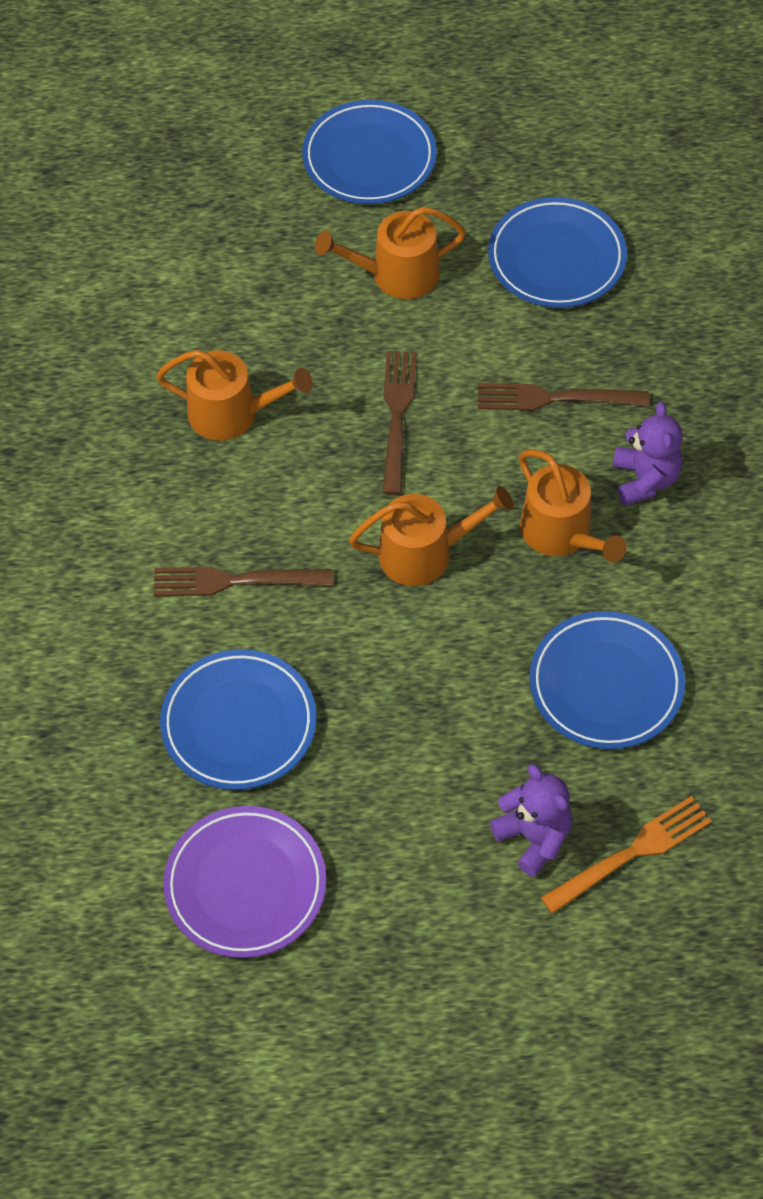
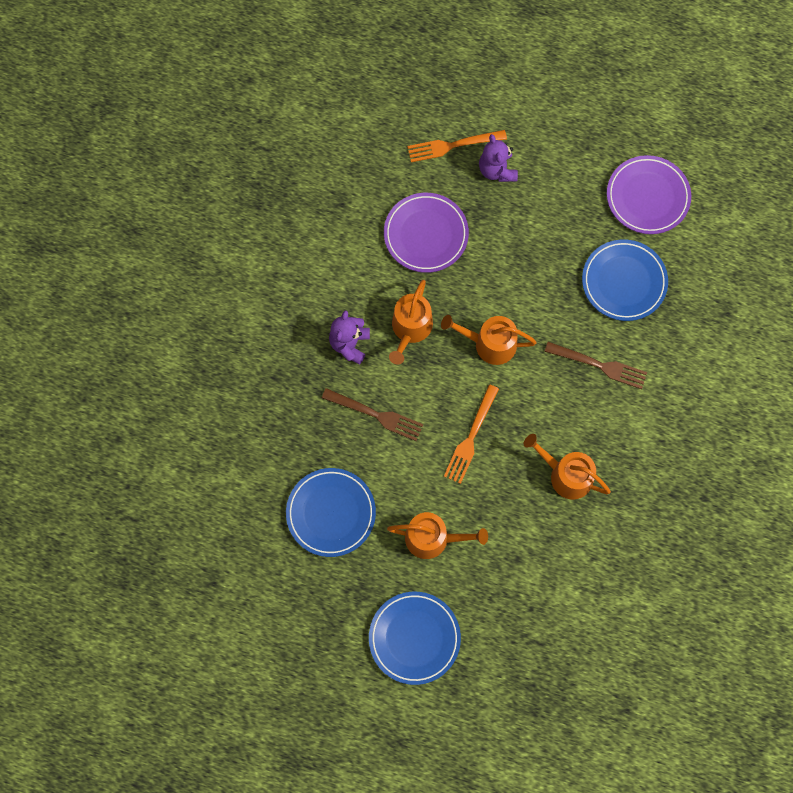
camera: 160 degrees left, 15 degrees up
(397, 415) = (471, 438): brown fork -> orange fork
(561, 533) = (410, 328): orange watering can -> orange watering can turned 150 degrees counterclockwise
(606, 684) = (426, 234): blue plate -> purple plate

